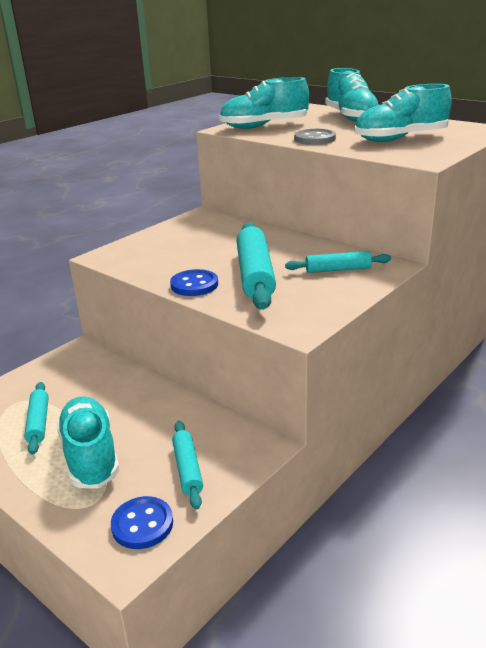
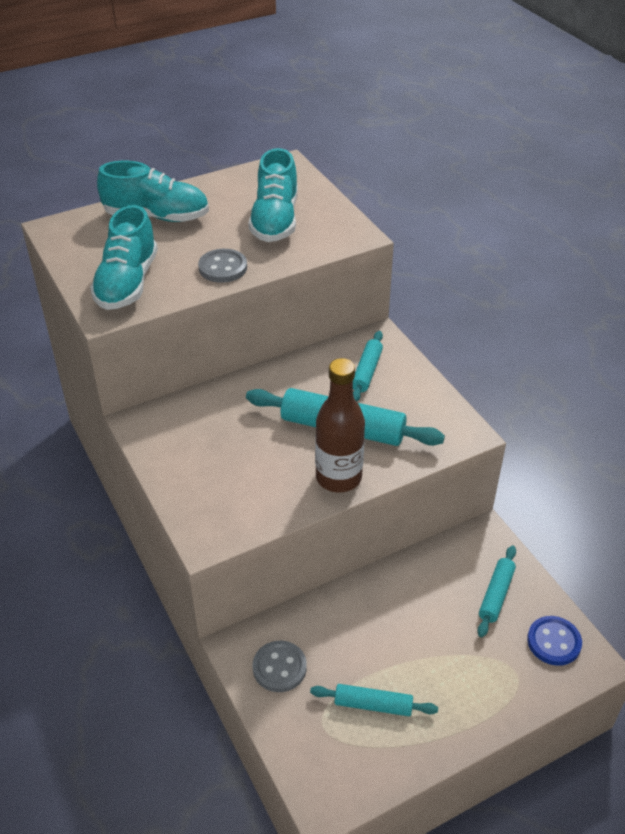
camera: 70 degrees left, 15 degrees up
(65, 371) = (279, 667): none -> grey button
(90, 456) = (448, 665): turquoise shoe -> none
(188, 469) = (496, 595): turquoise rolling pin -> turquoise rolling pin turned 75 degrees counterclockwise
(194, 285) = (338, 477): blue button -> brown bottle

